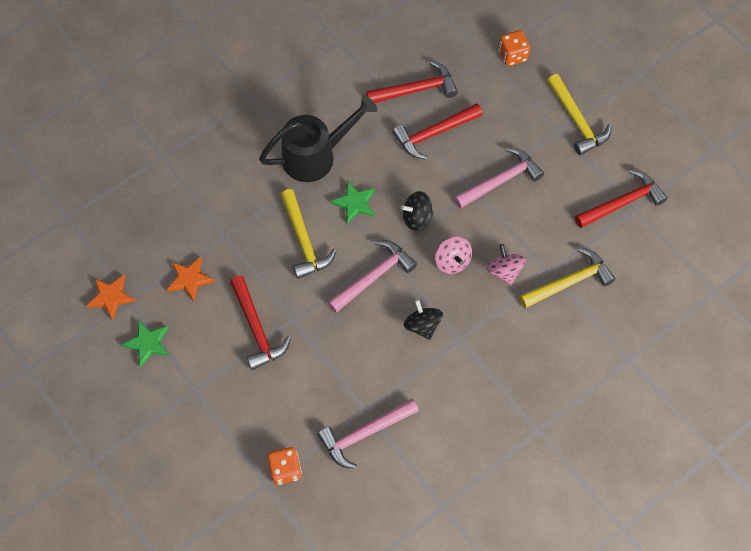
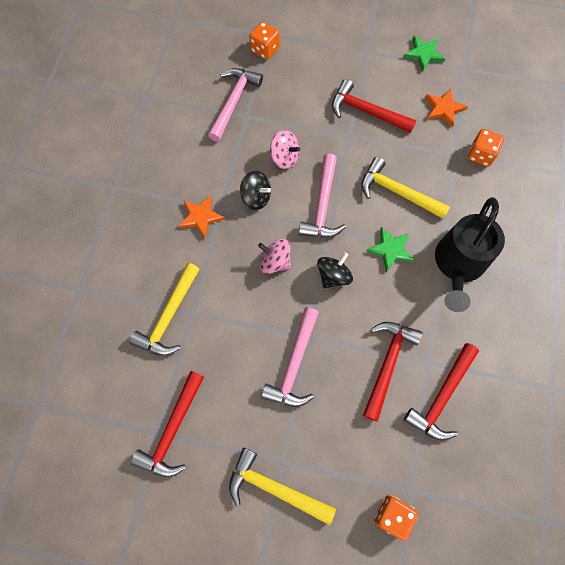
camera: 140 degrees right, 5 degrees up
(111, 297) = (478, 62): orange star -> orange star (201, 217)
(206, 218) = (480, 155): none -> orange dice
(504, 271) = (228, 285): pink spinning top -> pink spinning top (284, 157)

